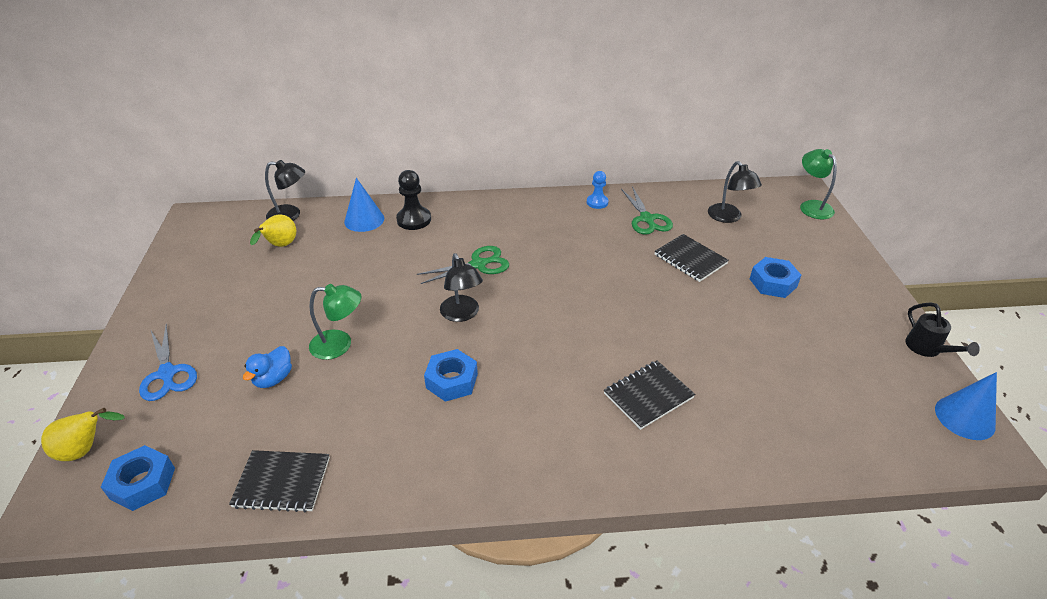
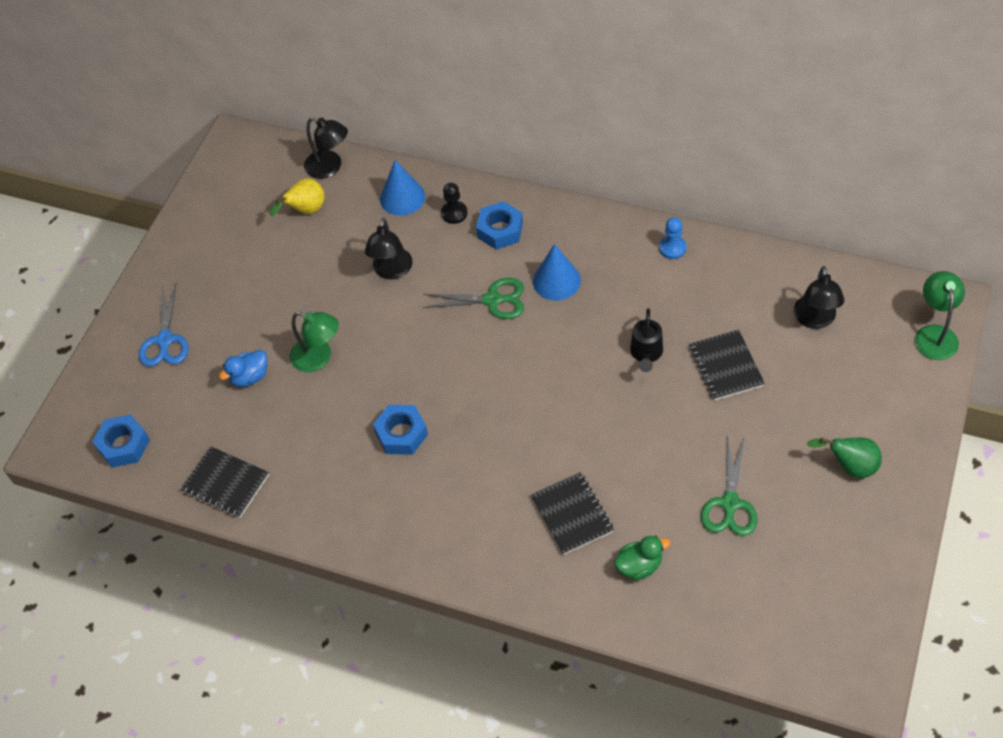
camera: 30 degrees right, 15 degrees up
(86, 450) = (88, 398): yellow pear -> none
(414, 220) = (454, 213): black pawn -> black pawn, size x0.66
(462, 314) = (446, 360): black lamp -> black lamp (392, 271)
(646, 219) = (715, 292): green scissors -> green scissors (730, 503)
(648, 395) = (572, 514): black notebook -> black notebook turned 75 degrees clockwise
(735, 417) = (639, 566): none -> green duck
(773, 283) = (796, 429): blue nut -> blue nut (500, 230)
(830, 295) = (850, 466): none -> green pear
(927, 349) = (900, 567): black watering can -> black watering can (646, 353)
(964, 417) = (867, 651): blue cone -> blue cone (556, 281)

